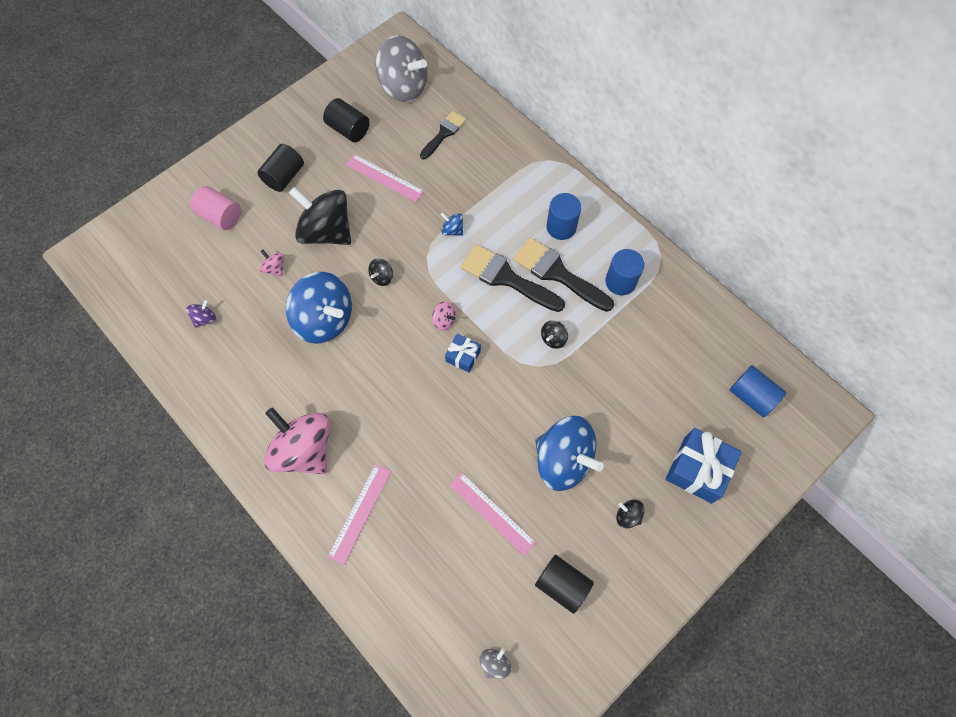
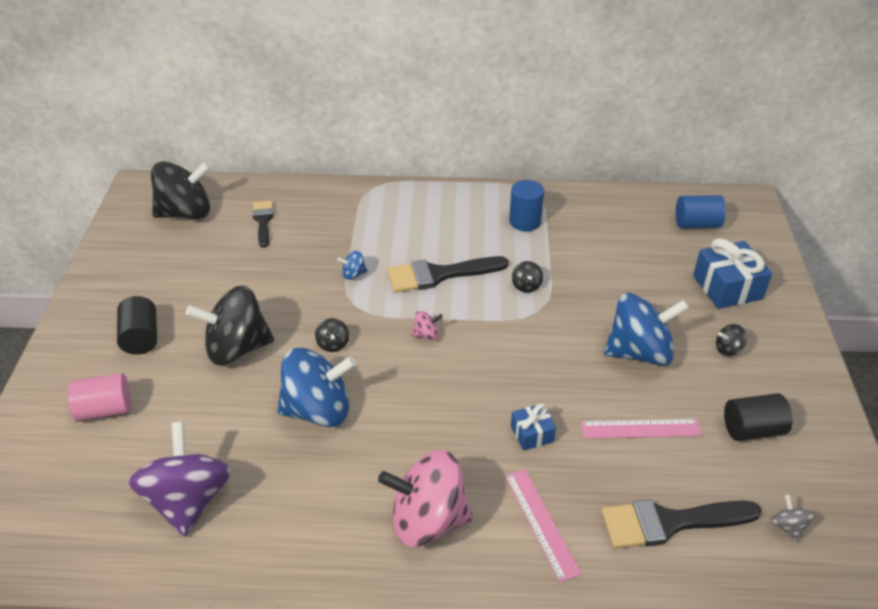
camera: 45 degrees left, 25 degrees down
(205, 318) = (188, 500): purple spinning top -> purple spinning top, size x2.42
(275, 268) = (217, 409): pink spinning top -> none
(348, 129) = (167, 268): black cylinder -> none
(384, 178) = (246, 279): pink ruler -> none
(404, 87) = (186, 213): grey spinning top -> black spinning top
(463, 356) = (474, 346): blue gift -> blue gift (532, 434)
(557, 273) = (474, 246): black brush -> black brush (669, 522)
(561, 227) = (438, 218): blue cylinder -> none

